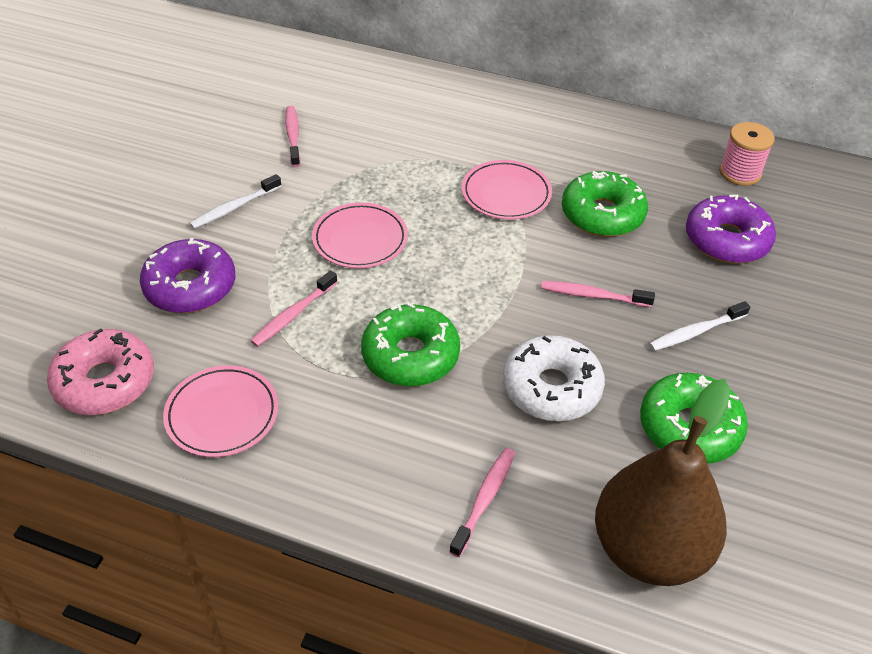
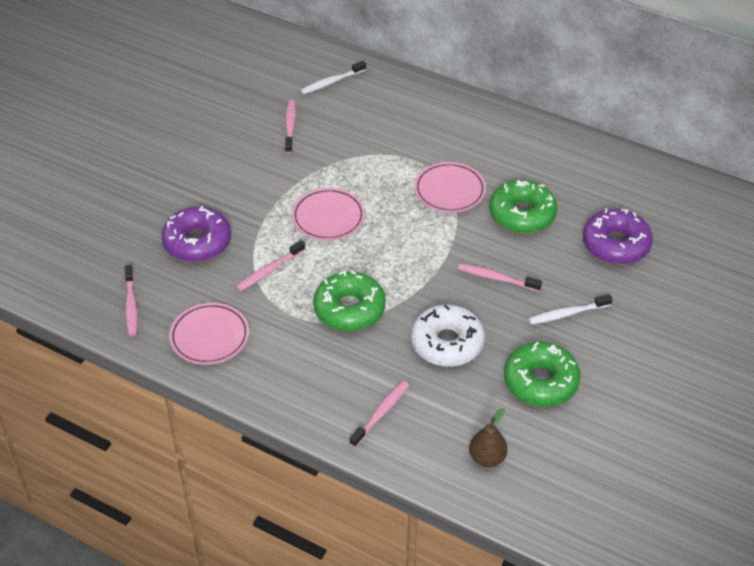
camera: 10 degrees right, 0 degrees up
(105, 382) = (131, 305): pink donut -> pink toothbrush
(234, 207) = (237, 183): white toothbrush -> white toothbrush (332, 82)
(649, 549) = (487, 458): brown pear -> brown pear, size x0.45
(740, 173) = (646, 189): pink spool -> none

